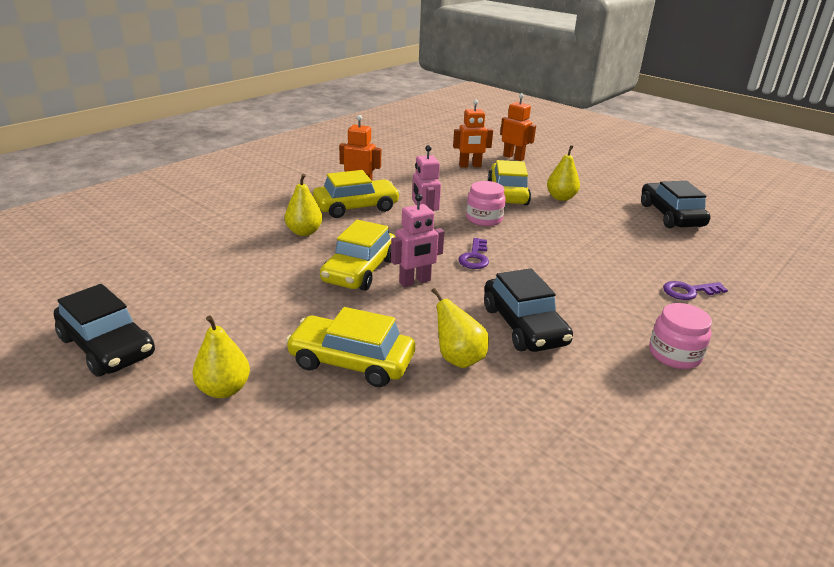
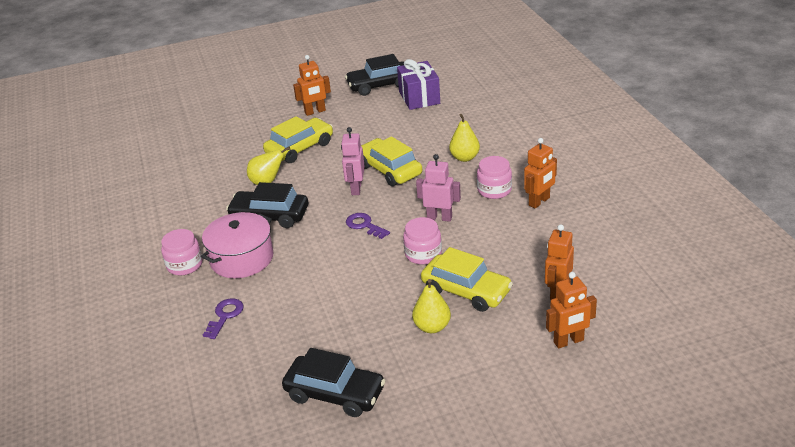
camera: 125 degrees right, 5 degrees up
(152, 296) = (419, 97): none -> purple gift
(224, 389) = (315, 112): yellow pear -> orange robot
(356, 207) = (494, 190): yellow car -> pink jar
(611, 315) = (241, 258): none -> pink pot

